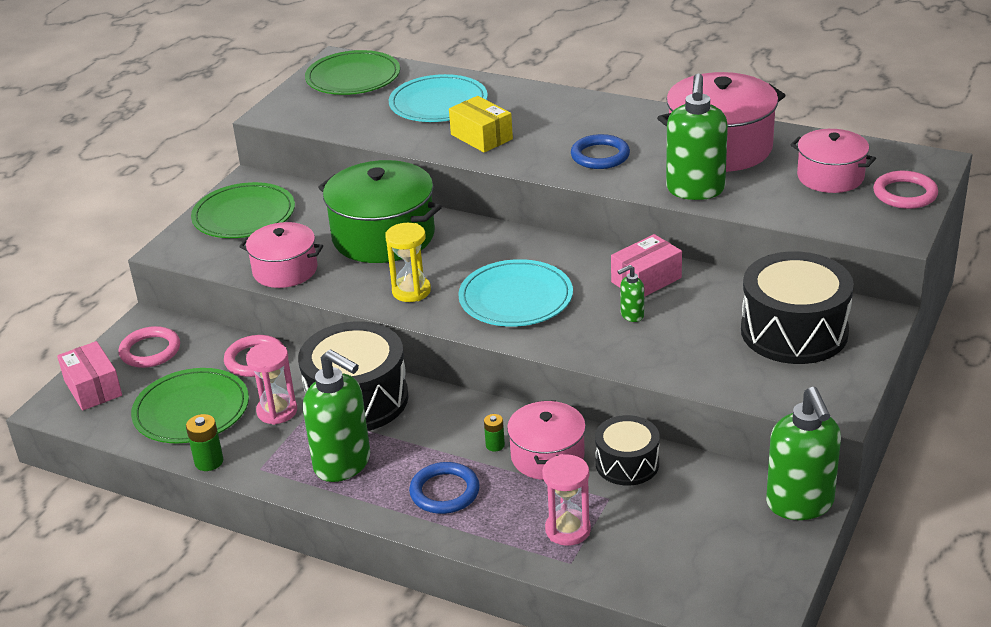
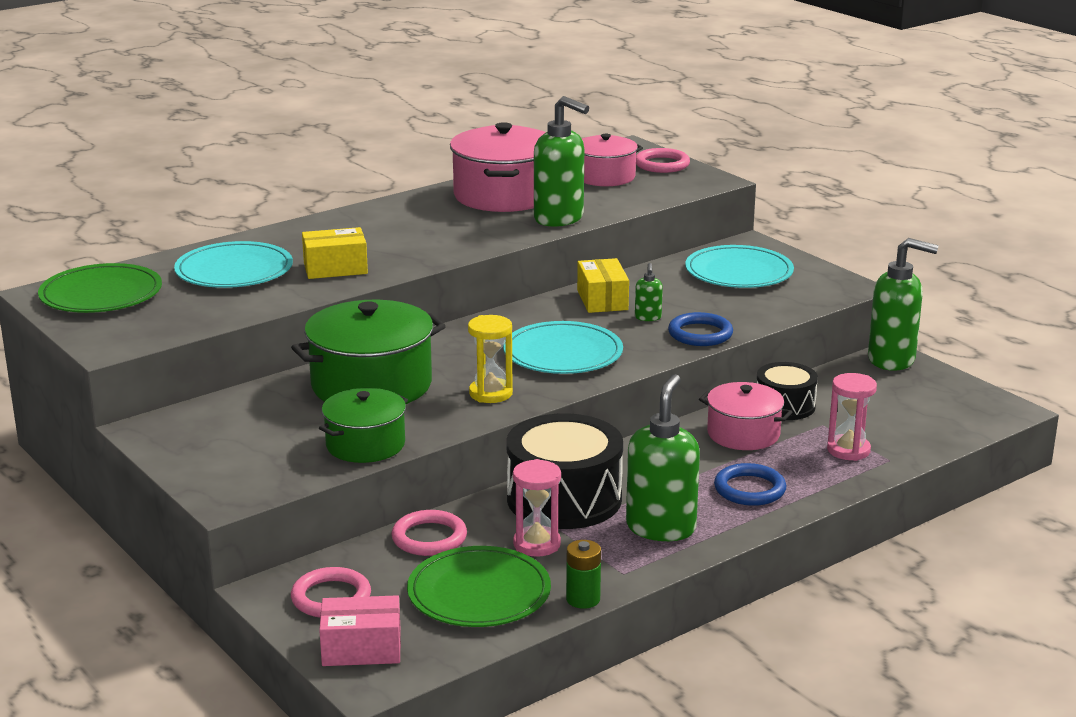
camera: 65 degrees left, 10 degrees down
(244, 215) = (216, 445): green plate -> none
(285, 270) = (365, 445): pink pot -> green pot
(343, 464) = (661, 528): green soap dispenser -> green soap dispenser turned 45 degrees counterclockwise
(495, 445) = (705, 452): green battery -> none
(600, 156) = (449, 235): blue ring -> blue ring (700, 334)
(646, 280) = (602, 300): pink box -> yellow box
(794, 331) = (739, 272): black drum -> turquoise plate

